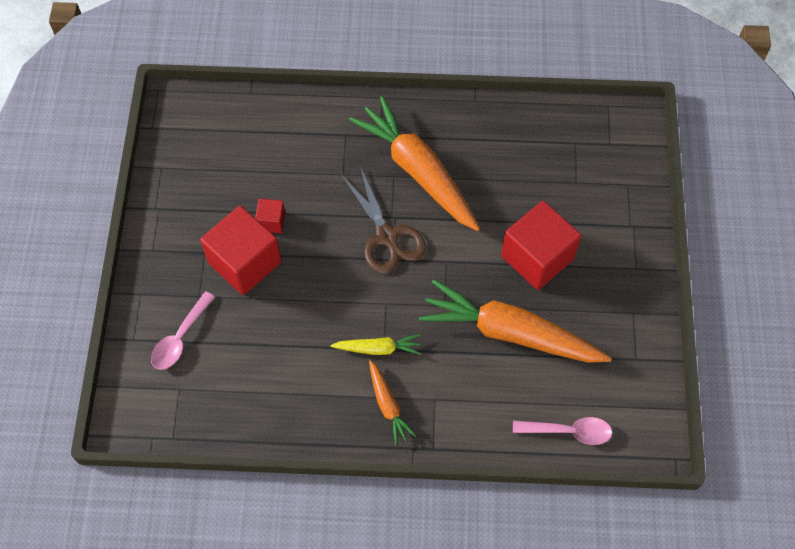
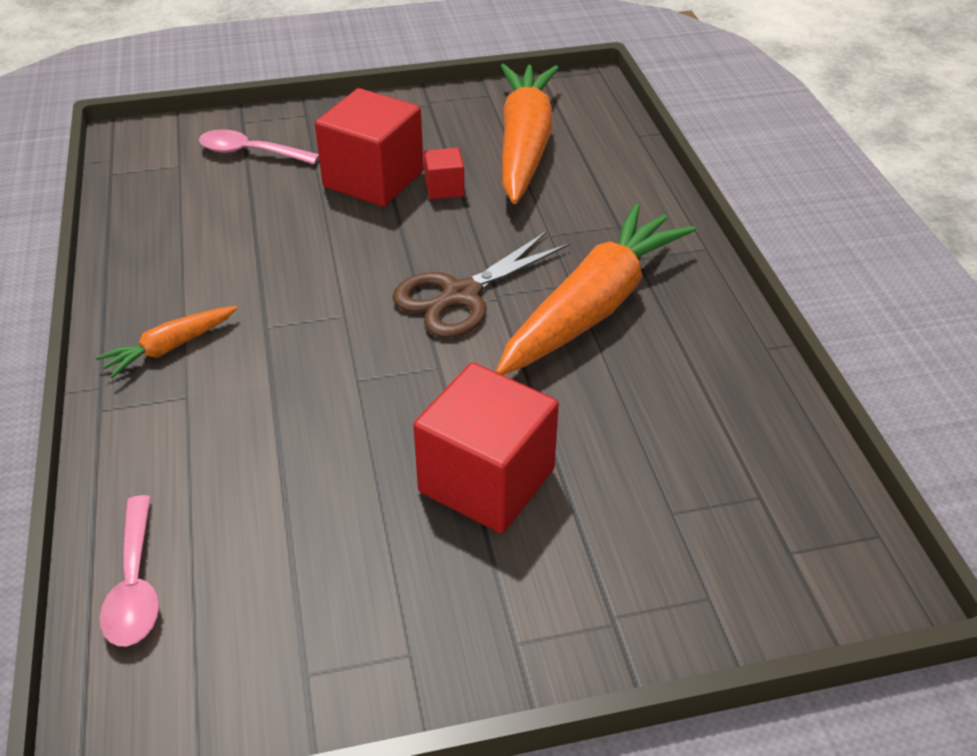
camera: 75 degrees right, 20 degrees down
(378, 349) = (265, 321): yellow carrot -> none
(510, 333) = (324, 469): orange carrot -> orange carrot (524, 145)

